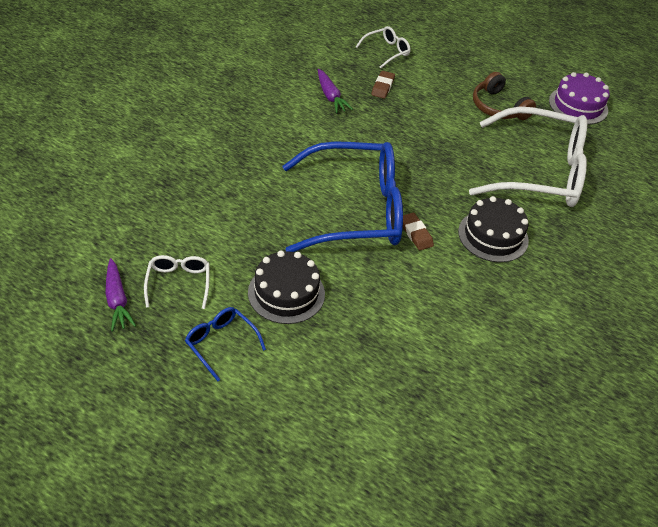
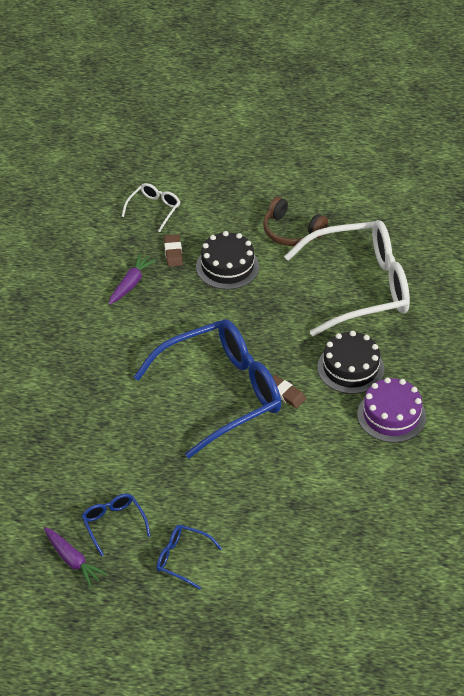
camera: 20 degrees left, 0 degrees up
(178, 283) = (113, 524): white glasses -> blue glasses
(286, 293) = (208, 494): black cake -> black cake (227, 266)
(330, 96) = (131, 284): purple carrot -> purple carrot turned 105 degrees counterclockwise
(578, 105) = (362, 199): purple cake -> purple cake (391, 415)

